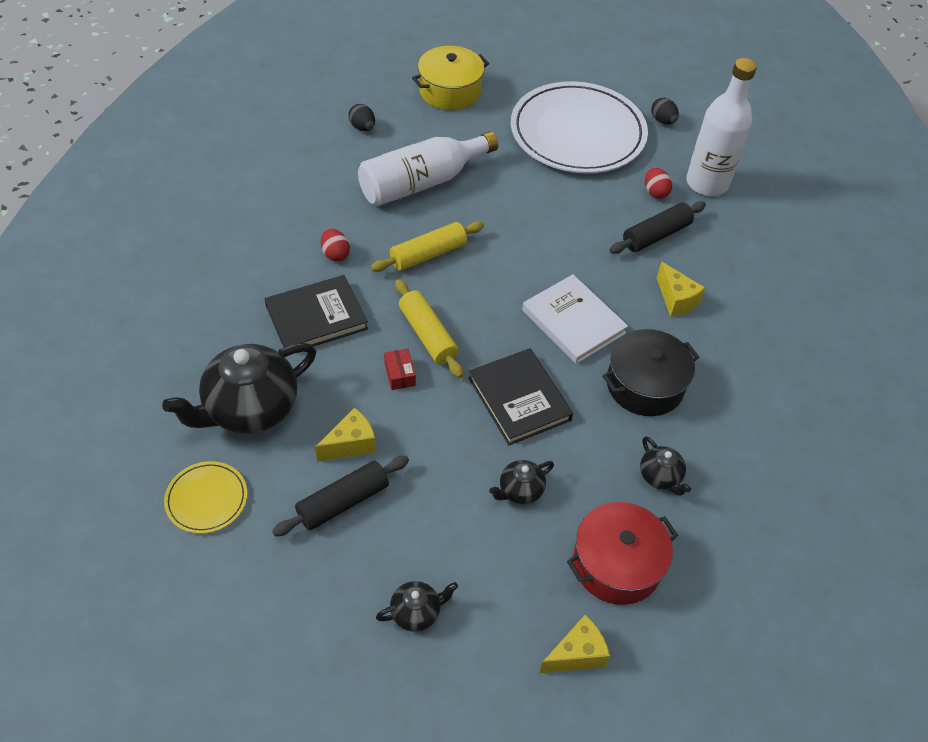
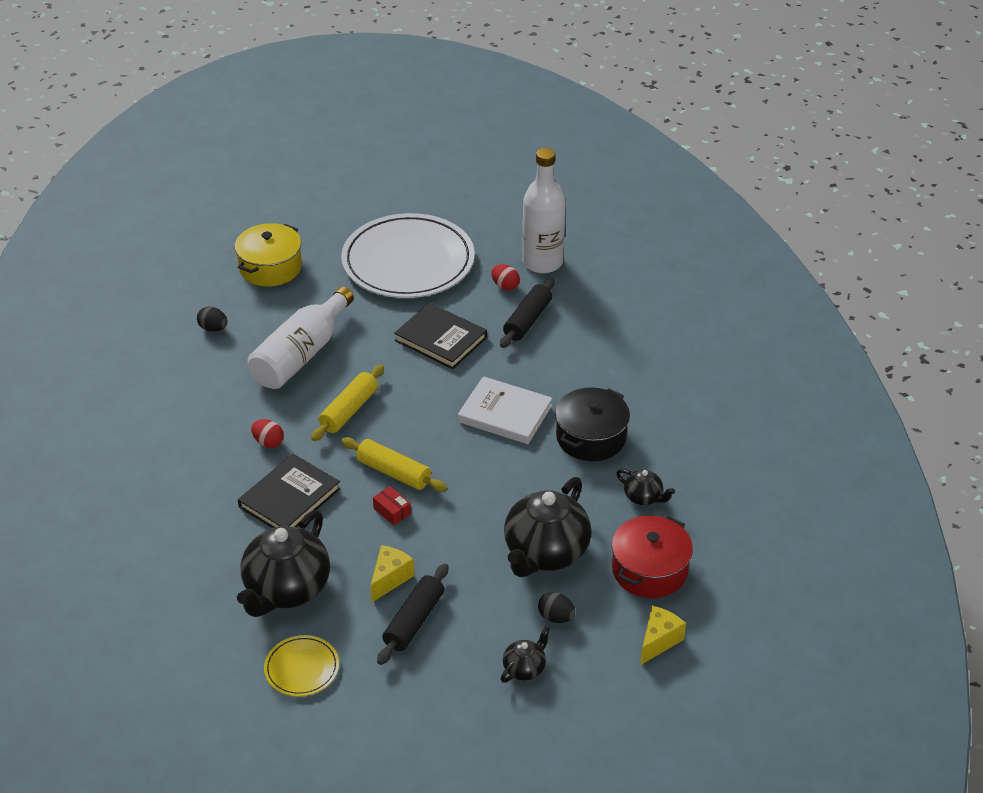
camera: 25 degrees left, 10 degrees down
(519, 399) = (500, 488): black book -> black book (440, 339)
(520, 490) = (545, 552): black teapot -> black teapot, size x2.14
(662, 121) = (473, 224): black egg -> black egg (556, 617)
(676, 300) = (575, 364): yellow cheese -> none

